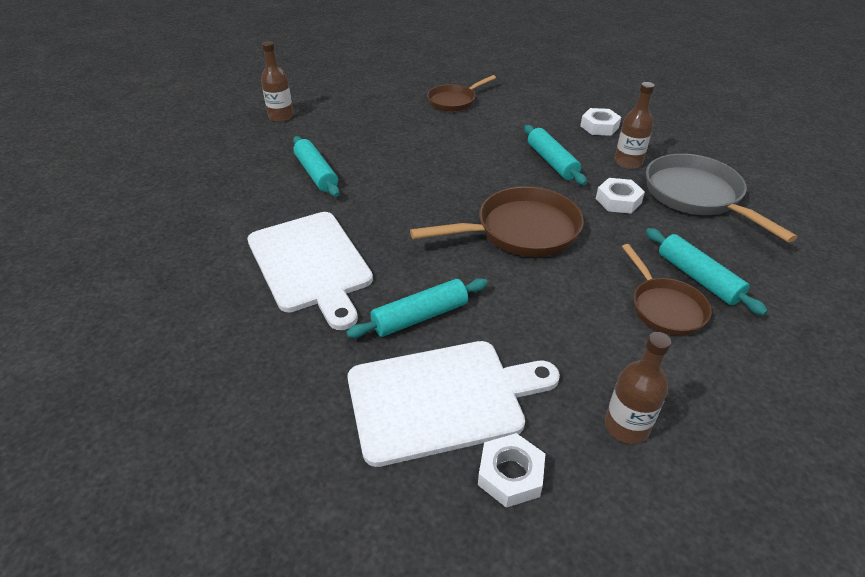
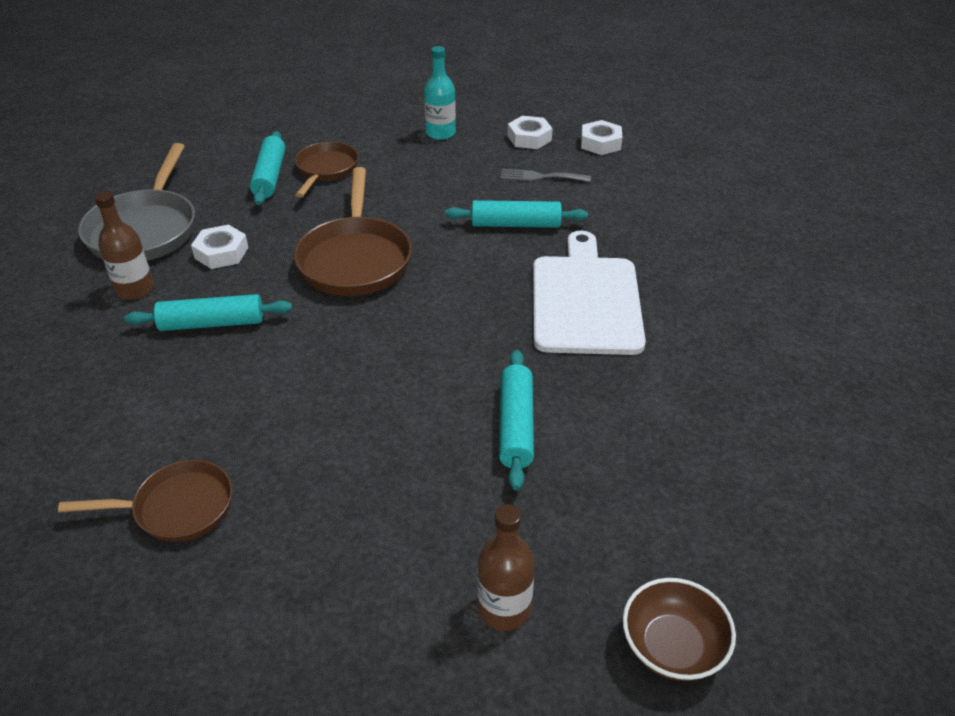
camera: 150 degrees left, 0 degrees up
(200, 127) = (672, 646): none -> brown bowl
(442, 398) = (540, 177): white cutting board -> grey fork
(520, 231) = (355, 259): brown pan -> brown pan turned 105 degrees counterclockwise
(551, 162) = (212, 323): turquoise rolling pin -> turquoise rolling pin turned 75 degrees clockwise
(599, 127) = (70, 353): white nut -> white nut (600, 143)
(626, 426) = (440, 133): brown bottle -> turquoise bottle

